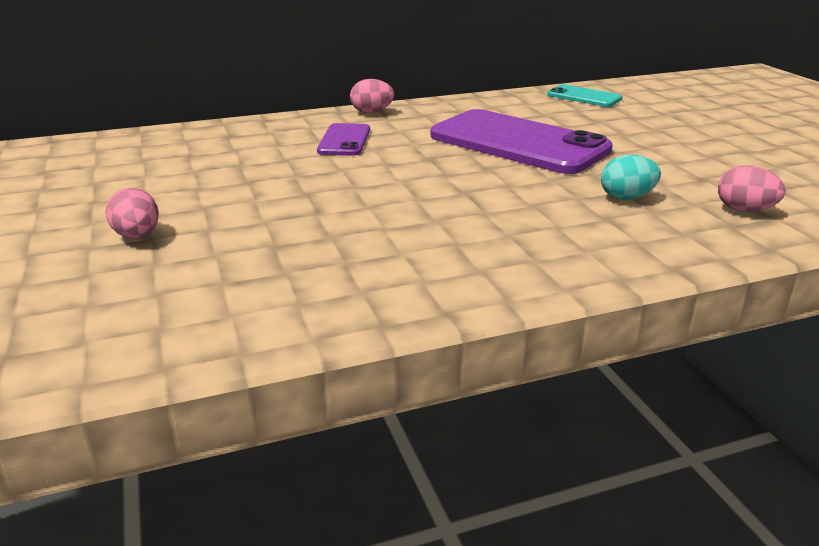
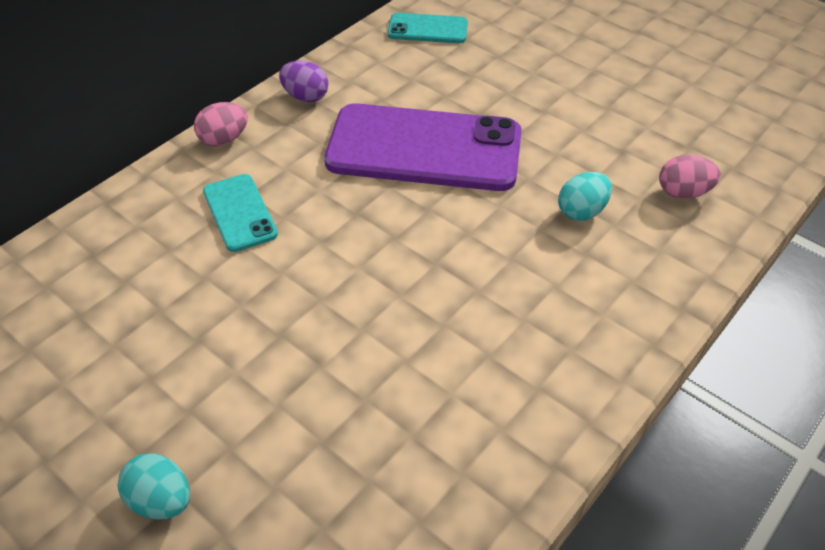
camera: 30 degrees left, 20 degrees up
(137, 236) = (161, 500): pink egg -> turquoise egg
(344, 140) = (239, 213): purple phone -> turquoise phone
(452, 107) = (305, 97): none -> purple egg

